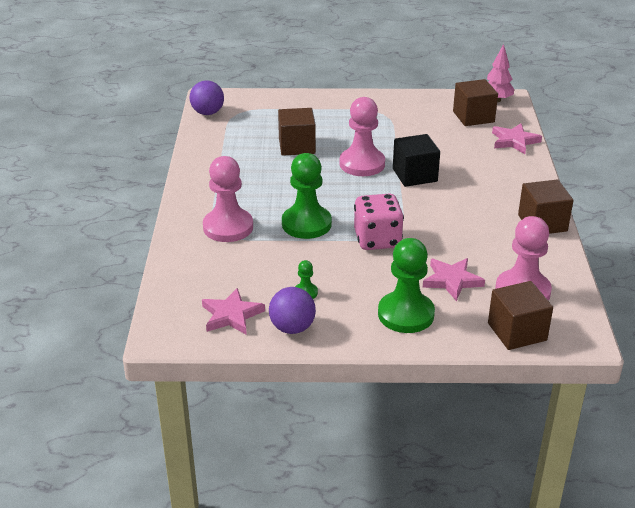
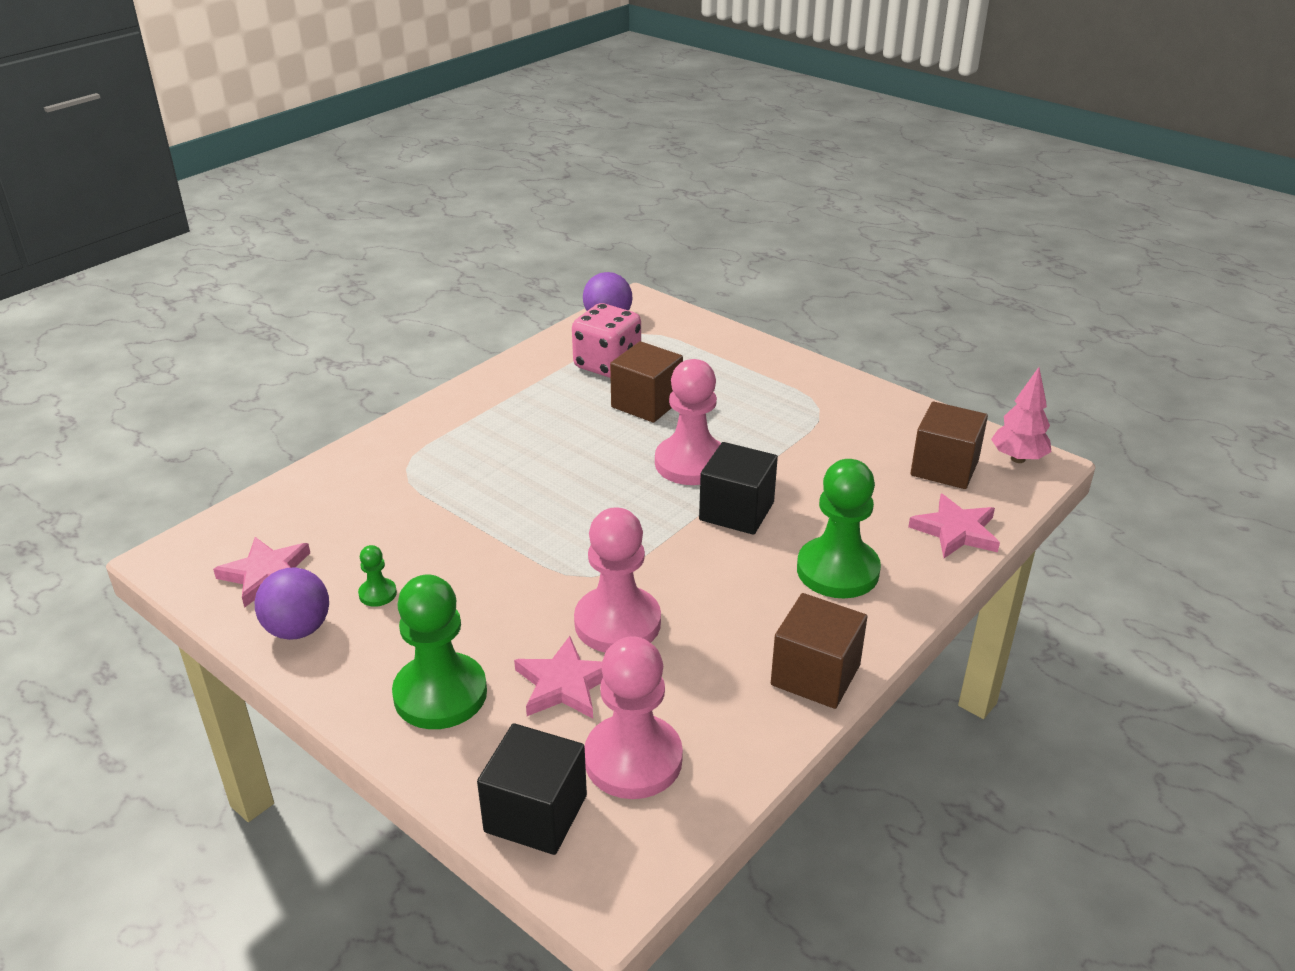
camera: 40 degrees right, 0 degrees up
(228, 227) = (422, 466): pink pawn -> pink pawn (617, 623)
(306, 224) = (509, 507): green pawn -> green pawn (837, 570)
(377, 240) = (558, 573): pink dice -> pink dice (607, 365)
(517, 332) = (536, 813): brown cube -> black cube

